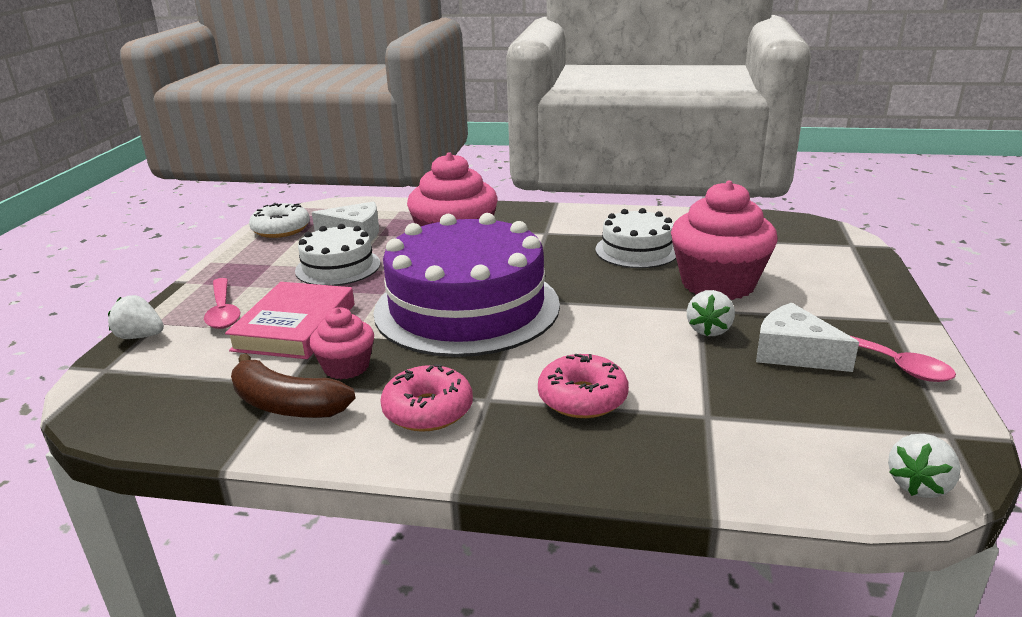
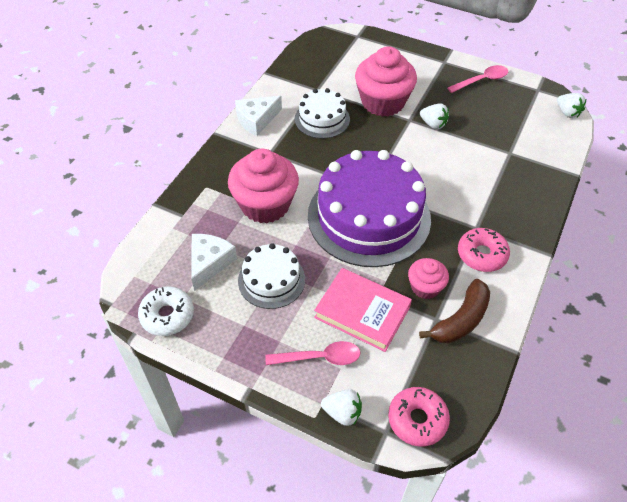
camera: 75 degrees left, 25 degrees up
(140, 336) = (342, 413): white strawberry -> white strawberry turned 105 degrees counterclockwise
(582, 398) = (485, 191): pink donut -> pink donut (417, 420)
(794, 353) = (464, 104): white cheese -> white cheese (256, 120)

